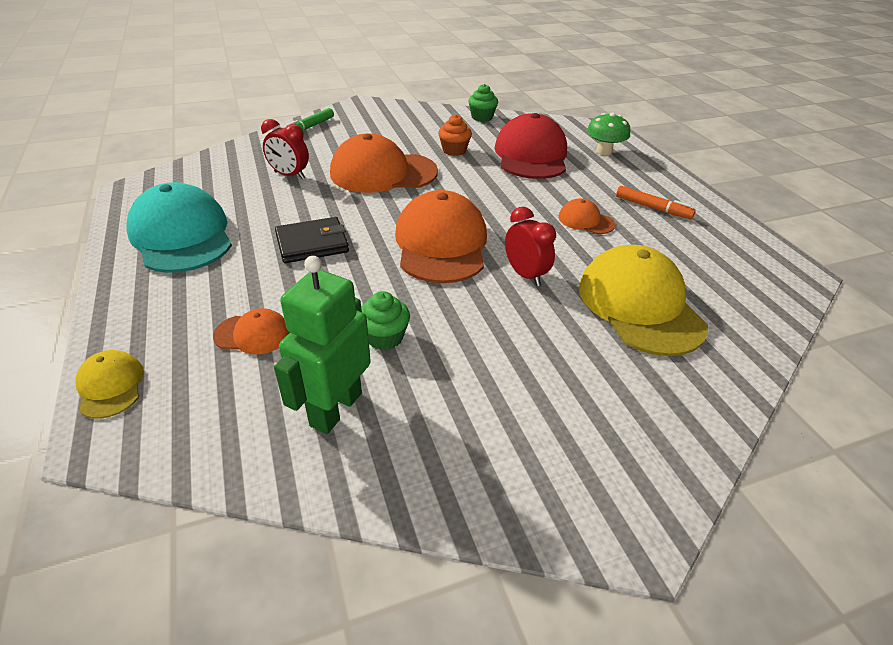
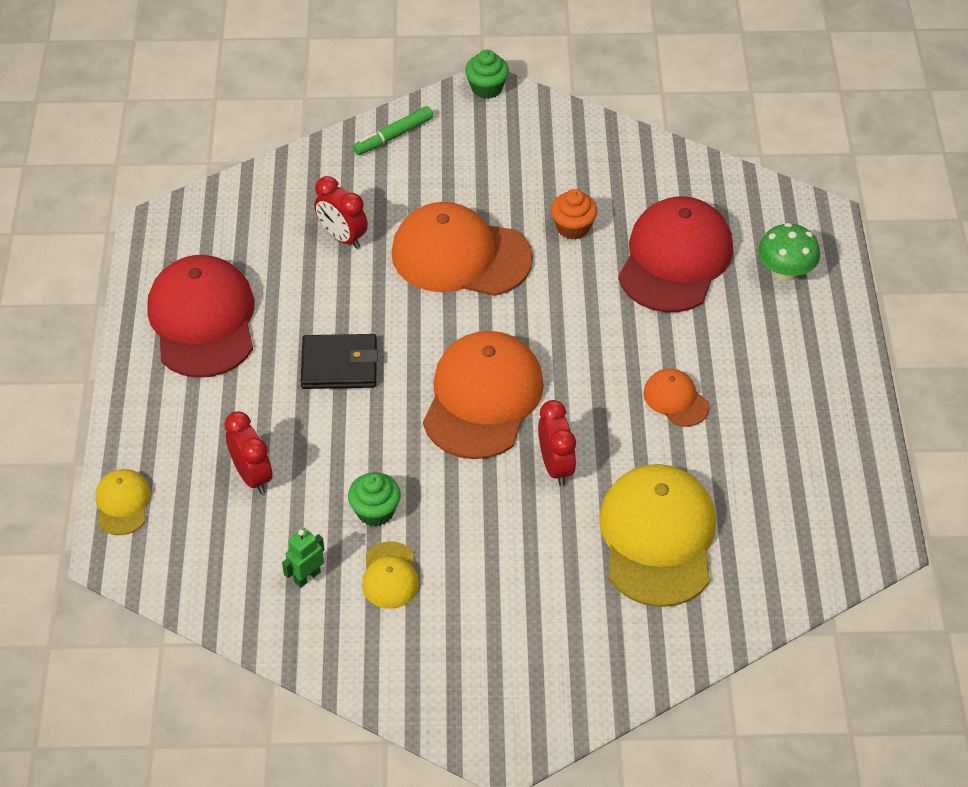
camera: 20 degrees right, 10 degrees up
(181, 235) = (202, 320): turquoise cap -> red cap
(252, 334) = (252, 476): orange cap -> red clock
(335, 409) = (307, 577): green robot -> green robot, size x0.49
(422, 387) = (390, 575): none -> yellow cap
(482, 117) = (648, 156): green cupcake -> green cupcake (486, 88)
(652, 208) = (777, 397): orange marker -> none

